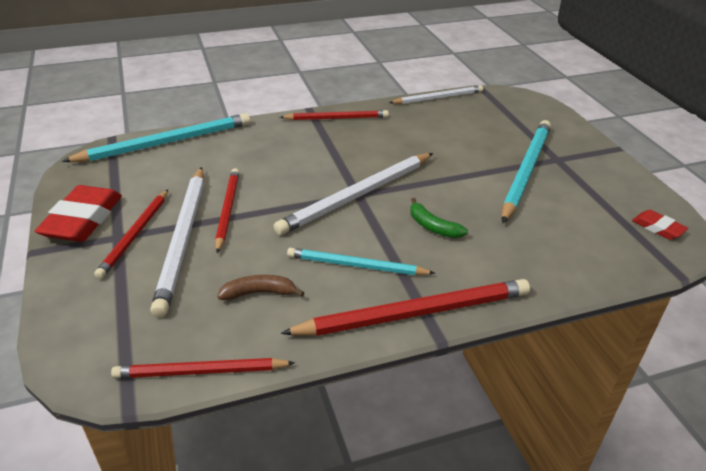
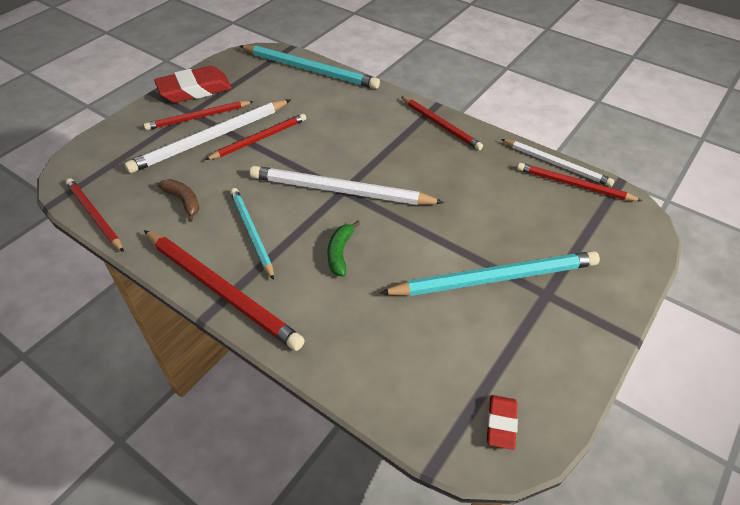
camera: 55 degrees right, 10 degrees up
(466, 102) = (574, 185): none -> red pencil

